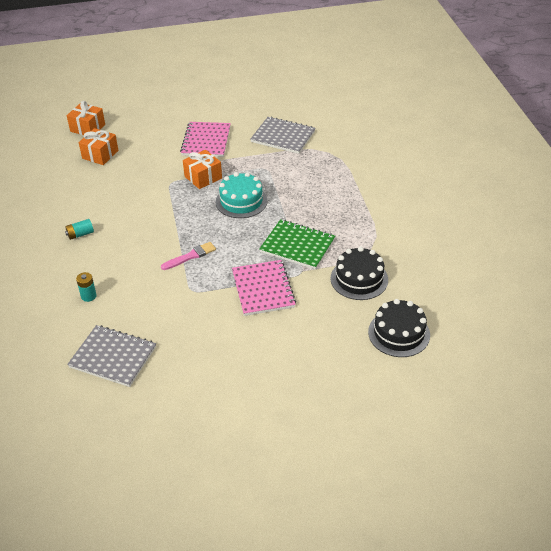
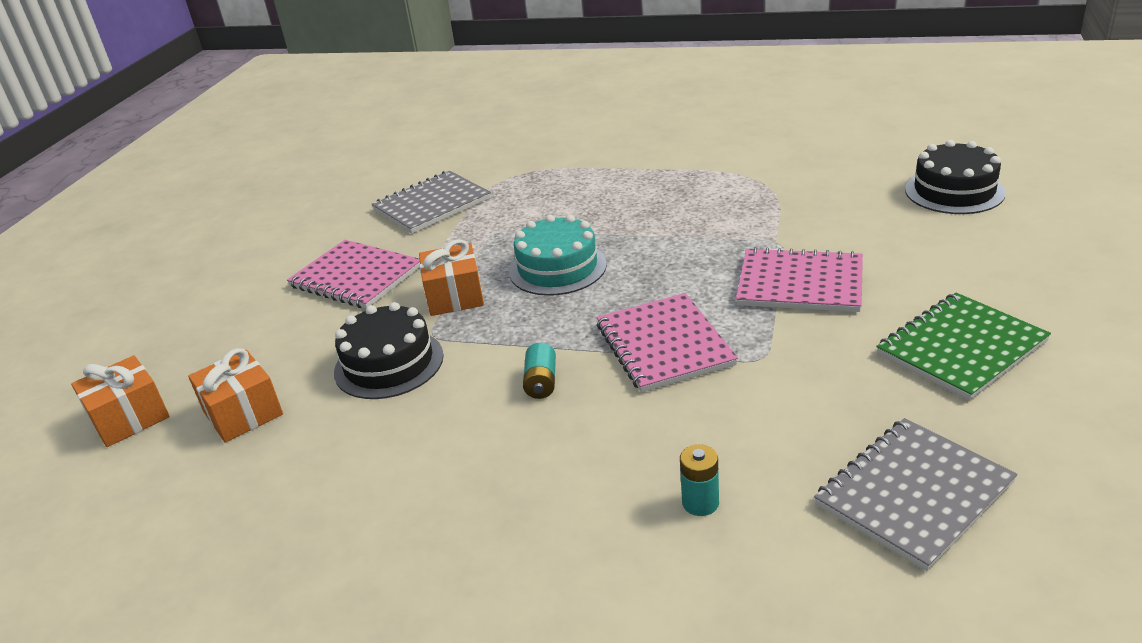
camera: 60 degrees left, 10 degrees down
(80, 234) = (483, 485): turquoise battery -> turquoise battery (541, 382)
(190, 256) = (664, 345): pink brush -> pink notebook
(297, 246) = (713, 236): green notebook -> green notebook (961, 348)
(359, 279) = (823, 200): black cake -> black cake (389, 363)

